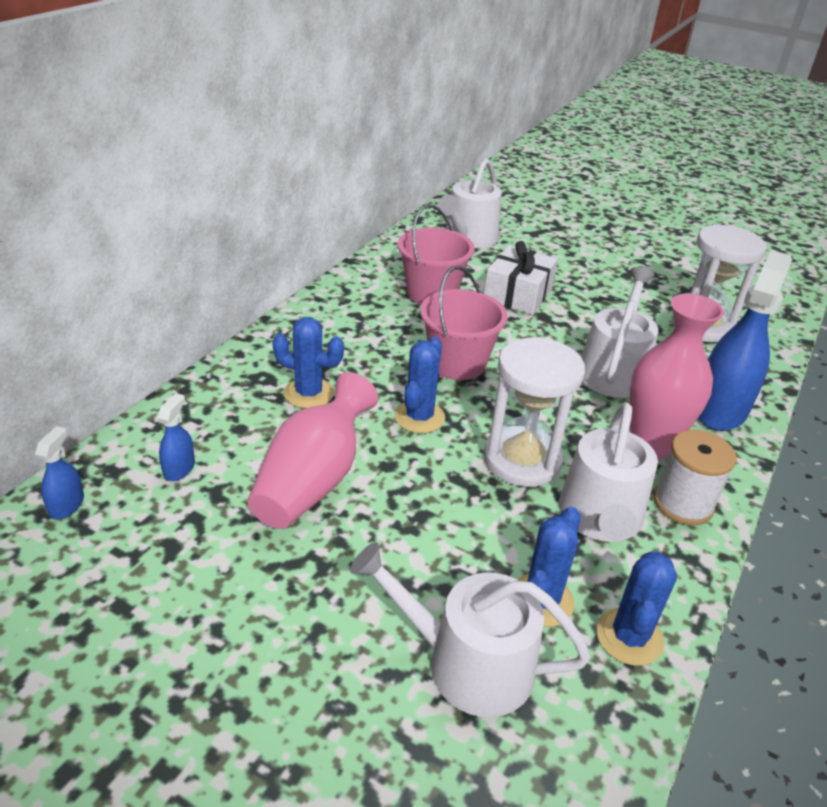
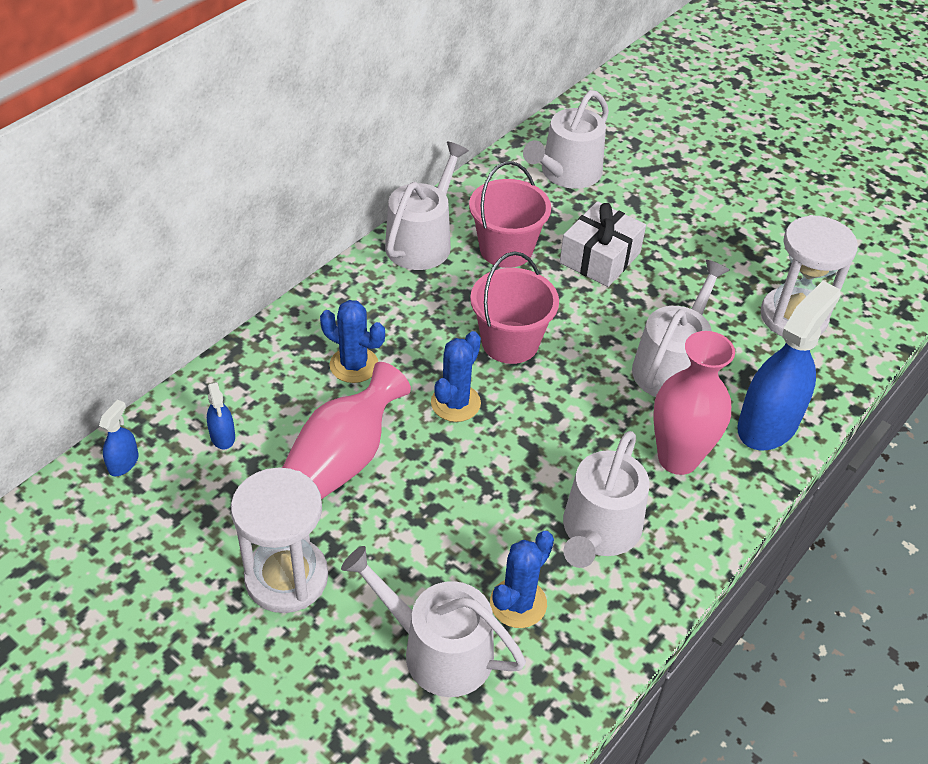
camera: 10 degrees right, 10 degrees up
(179, 468) = (223, 436): blue spray bottle -> blue spray bottle turned 135 degrees clockwise
(353, 292) = (422, 241): none -> white watering can
(522, 460) = (543, 461): white hourglass -> white hourglass (286, 577)
(629, 637) = (585, 646): blue cactus -> none
(683, 504) = (685, 525): white spool -> none

